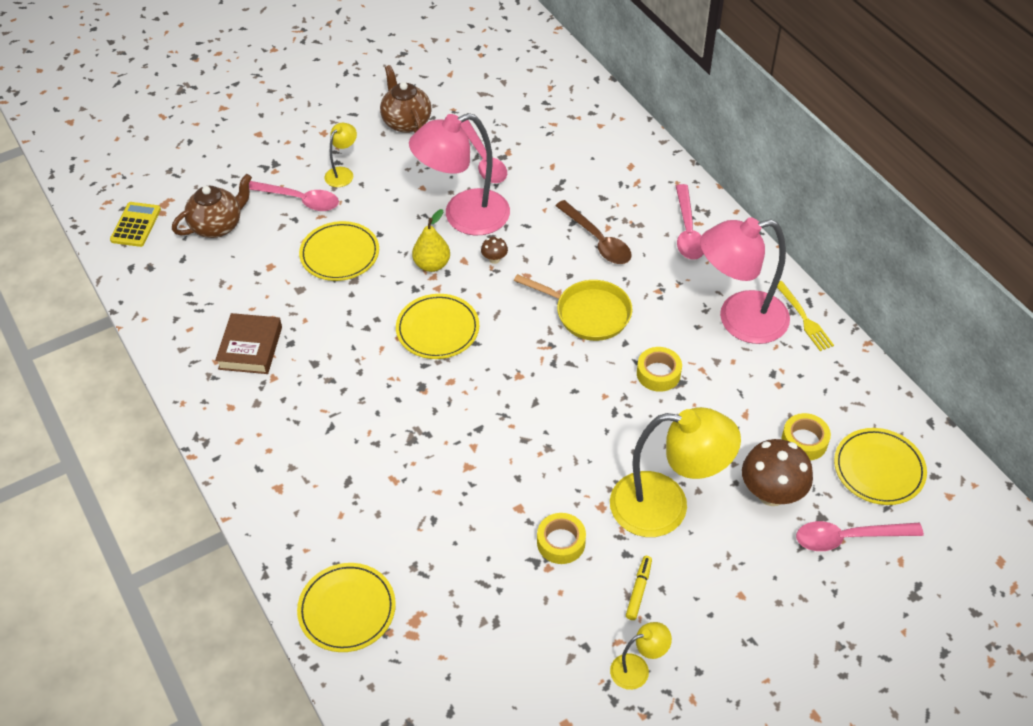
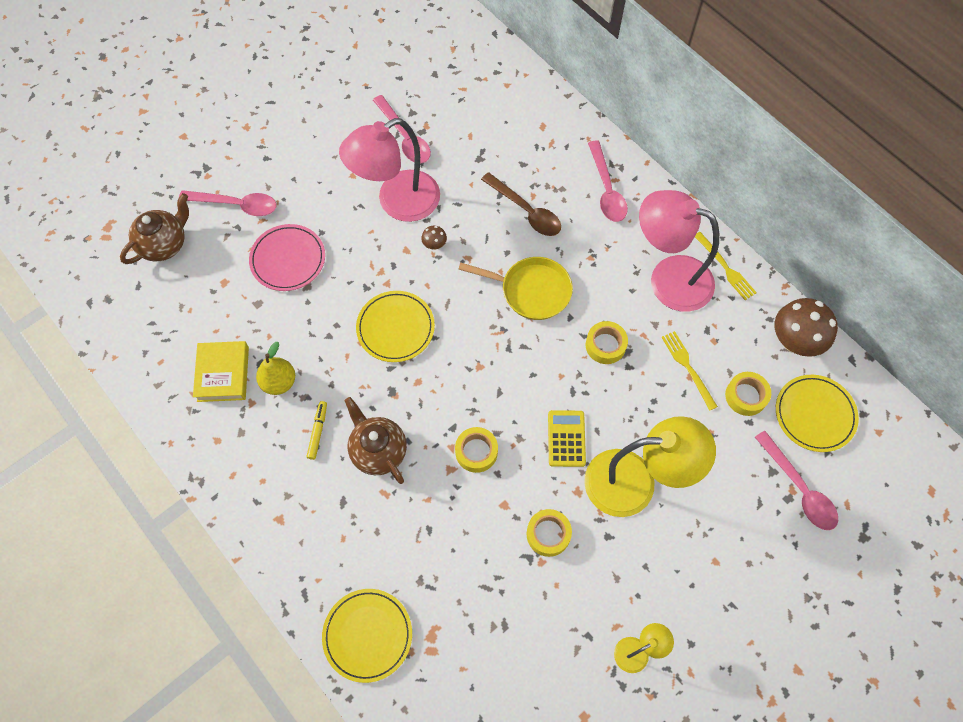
camera: 10 degrees left, 15 degrees up
(136, 225) = (84, 254): yellow calculator -> yellow calculator (566, 438)
(250, 348) = (223, 374): brown book -> yellow book
(339, 254) = (288, 259): yellow plate -> pink plate
(343, 173) = (273, 169): yellow lamp -> none
(406, 122) = (323, 104): brown teapot -> brown teapot (378, 451)
(432, 264) = (377, 259): yellow pear -> yellow pear (279, 382)
(499, 454) = (476, 452): none -> yellow tape
(638, 590) = (625, 571): yellow marker -> yellow marker (318, 431)
(739, 320) = (668, 278): pink lamp -> pink lamp turned 45 degrees clockwise
(745, 406) = (688, 367): none -> yellow fork
(771, 493) = (725, 454): brown mushroom -> brown mushroom (794, 341)
(848, 538) = (799, 488): pink spoon -> pink spoon turned 105 degrees counterclockwise

